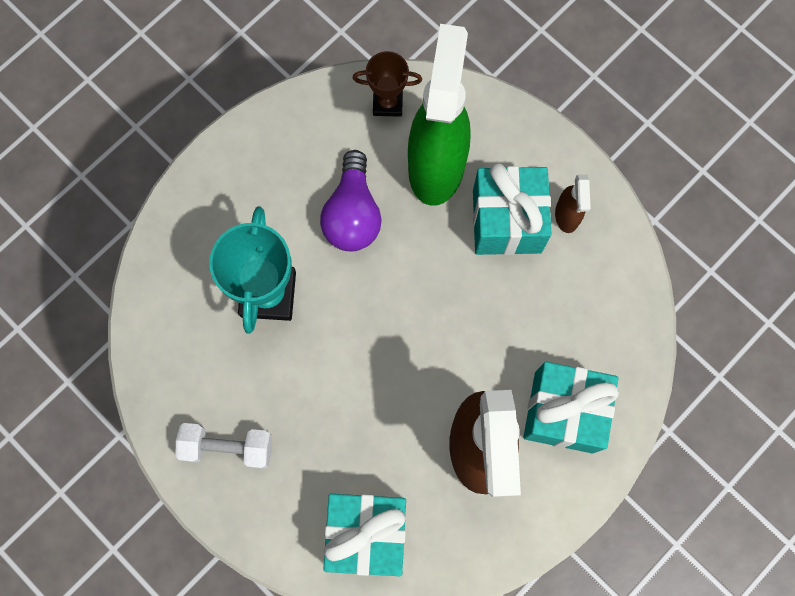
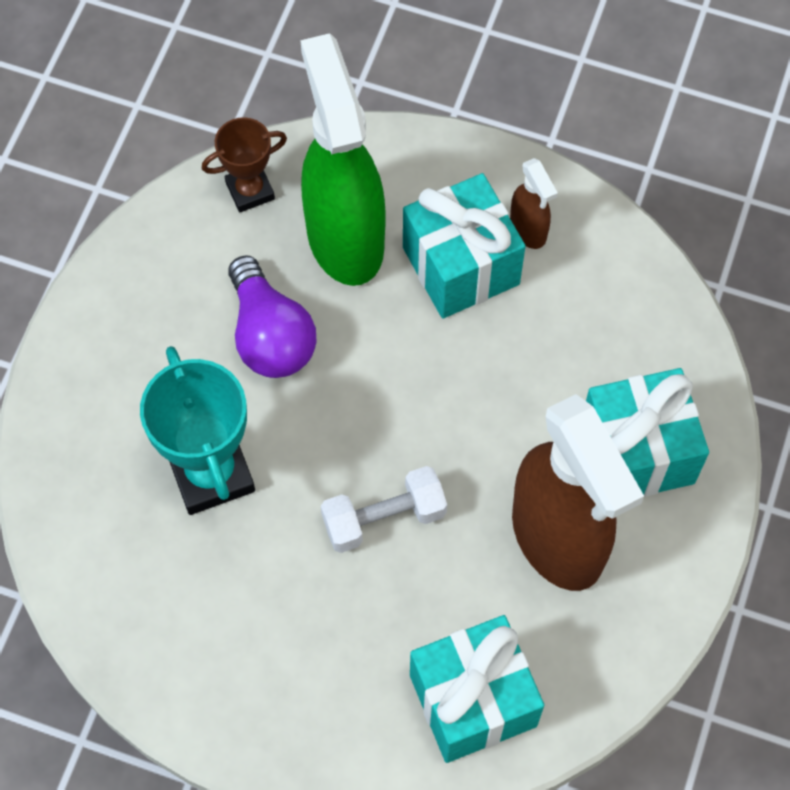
camera: 25 degrees left, 10 degrees down
(227, 447) = (249, 677): white dumbbell -> white dumbbell (384, 518)

